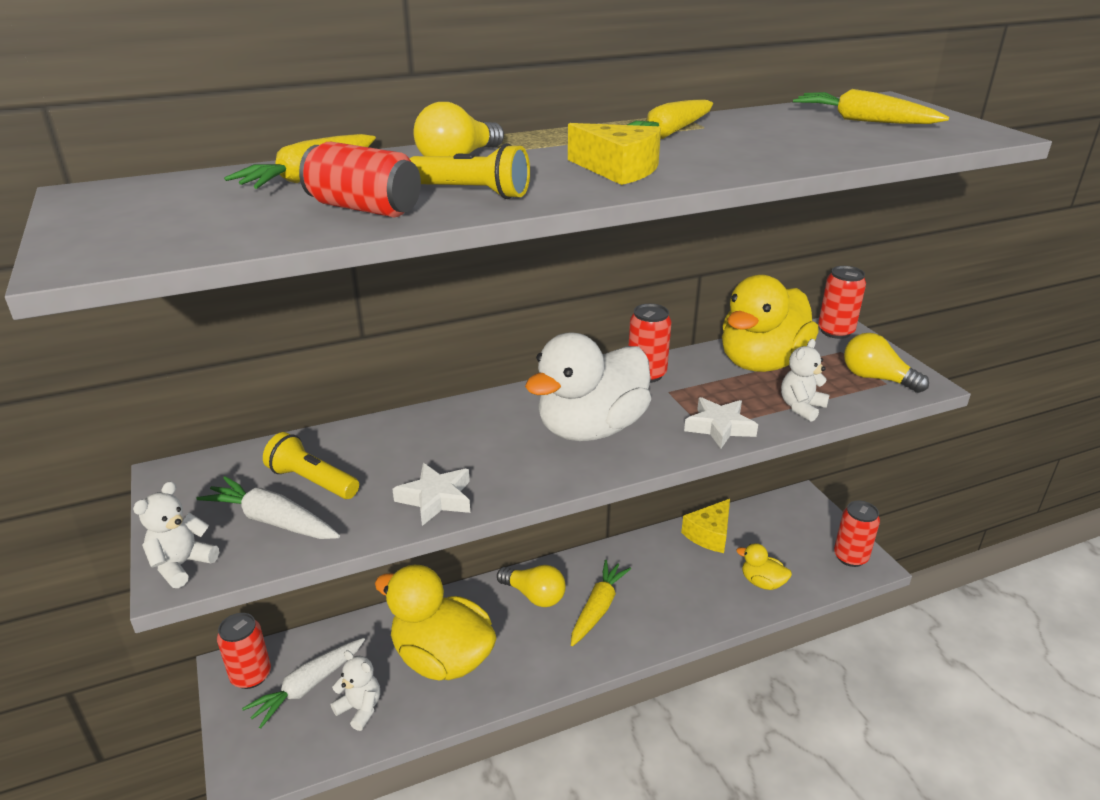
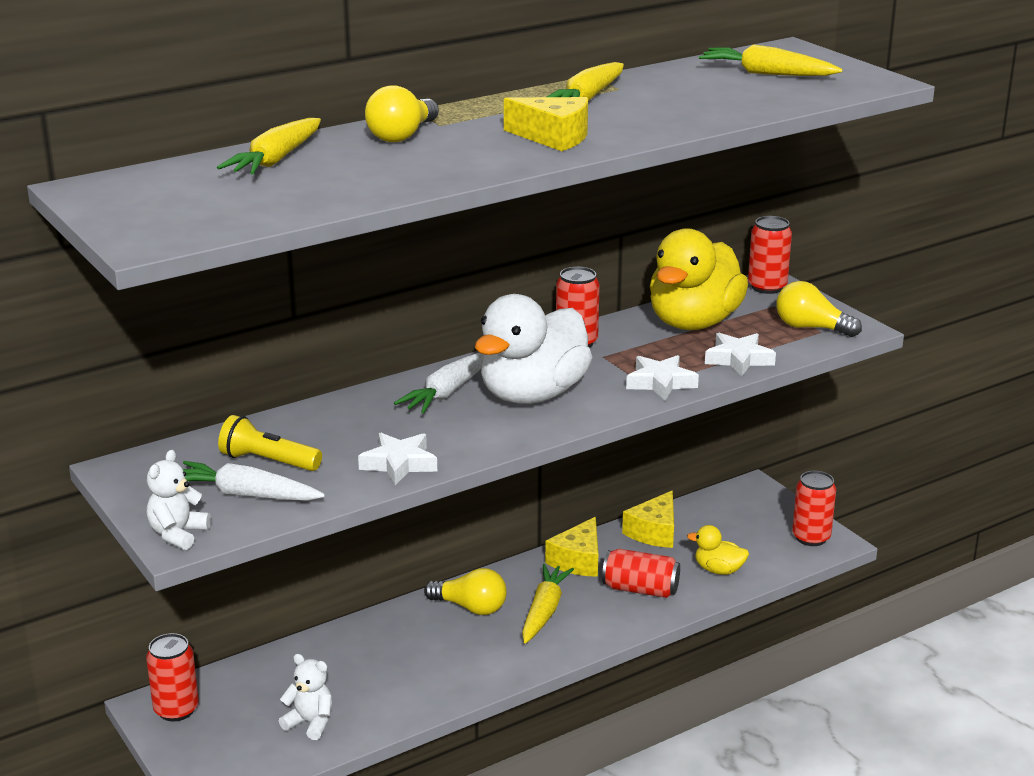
camera: 10 degrees left, 5 degrees down
(308, 686) = (245, 711): white carrot -> white carrot (447, 392)
(364, 208) = (349, 185): red can -> red can (640, 589)
(442, 658) = (385, 672): yellow duck -> none
(472, 192) = (435, 166): yellow flashlight -> none
(638, 556) = (578, 560): none -> yellow cheese
(801, 407) = (738, 359): white teddy bear -> white star

